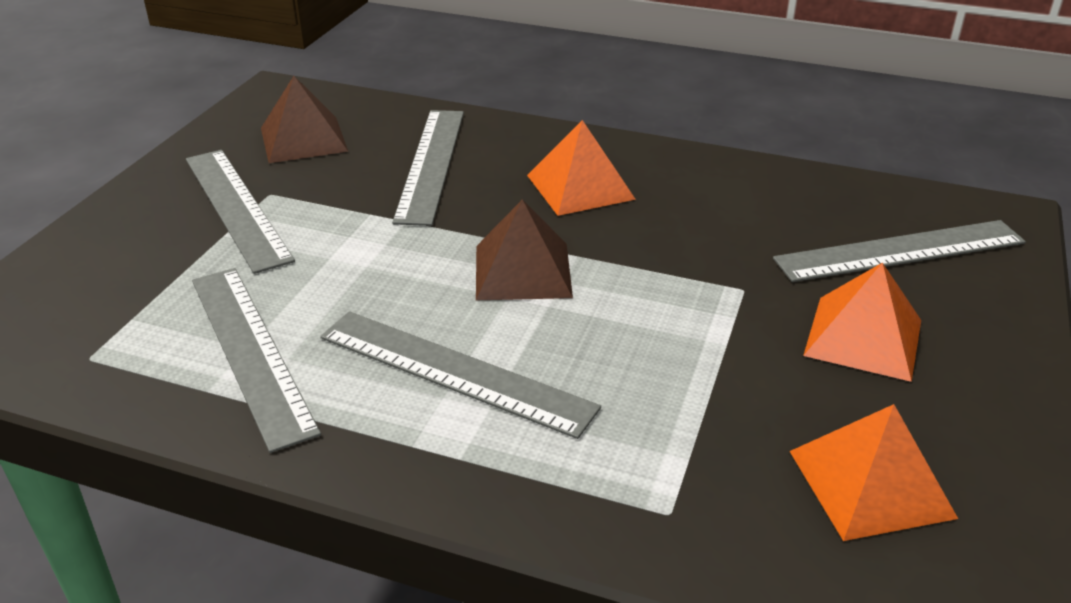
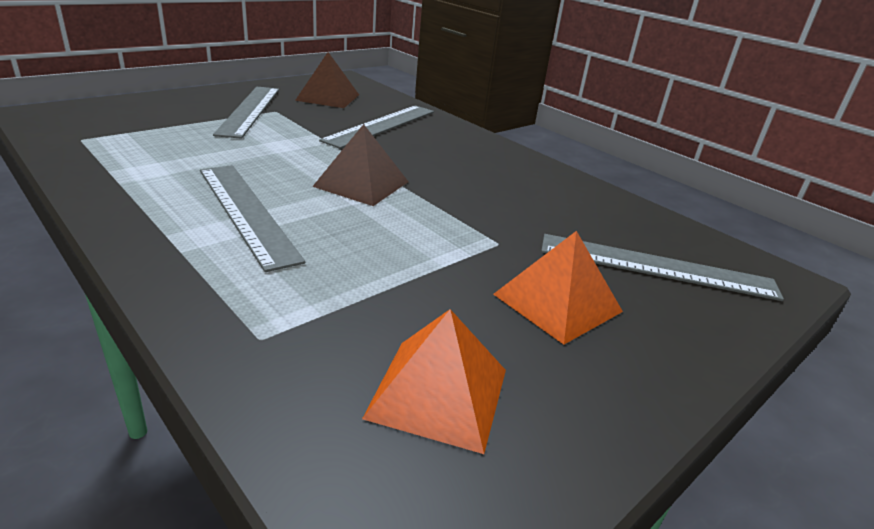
camera: 25 degrees right, 5 degrees down
(250, 352) = (156, 163): grey ruler -> none
(580, 187) = (457, 161): orange pyramid -> none

